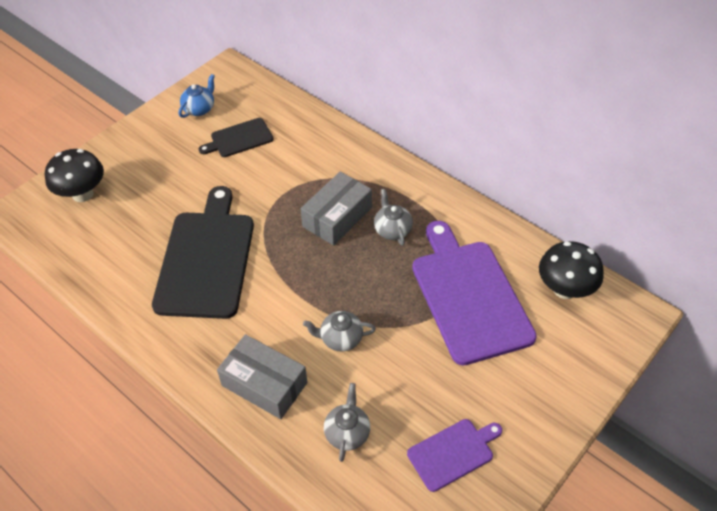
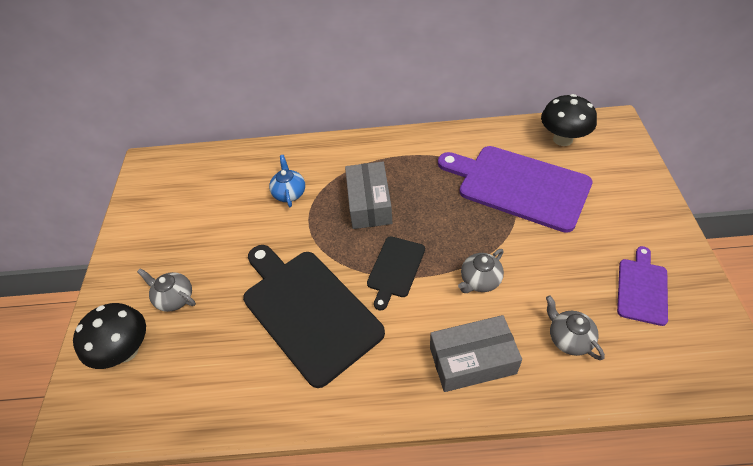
camera: 40 degrees left, 0 degrees up
(199, 109) = (158, 207): blue teapot -> blue teapot (289, 193)
(239, 139) = (222, 205): black cutting board -> black cutting board (395, 269)
(392, 230) = (417, 183): grey teapot -> grey teapot (174, 298)

